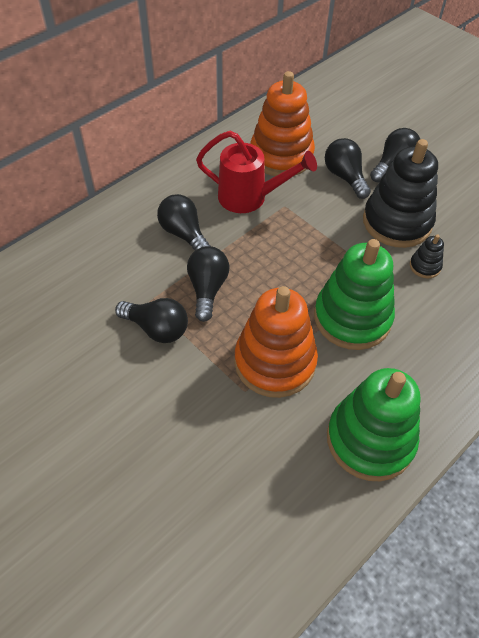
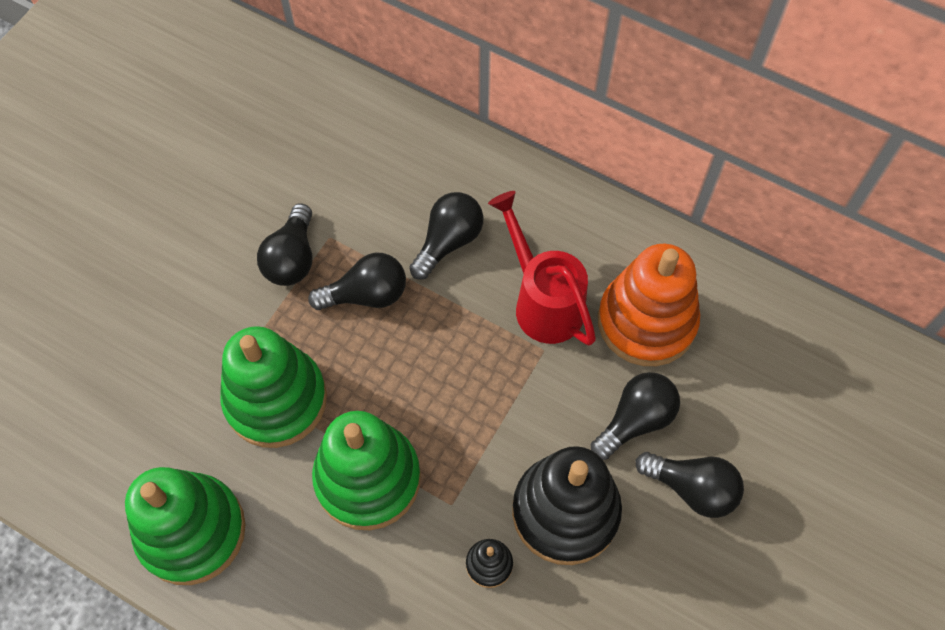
camera: 75 degrees right, 10 degrees up
(250, 198) = (543, 301): red watering can -> red watering can turned 150 degrees clockwise
(275, 362) = (276, 399): orange stacking toy -> green stacking toy

